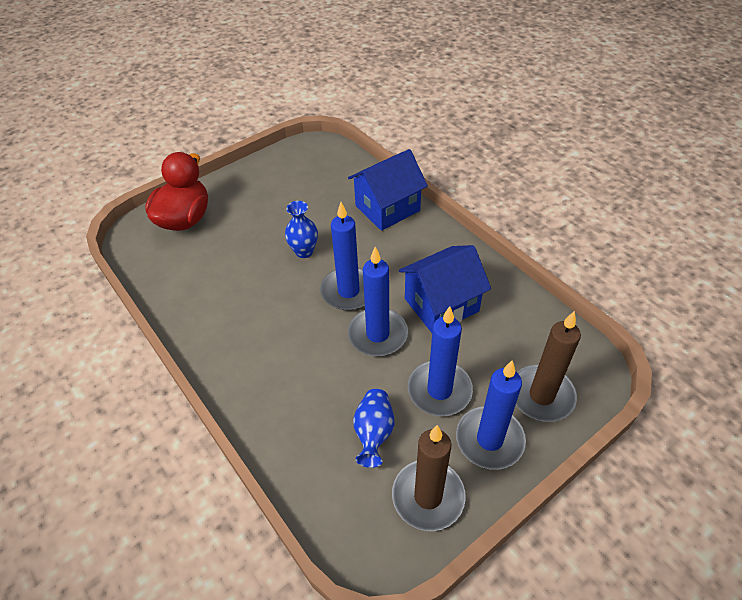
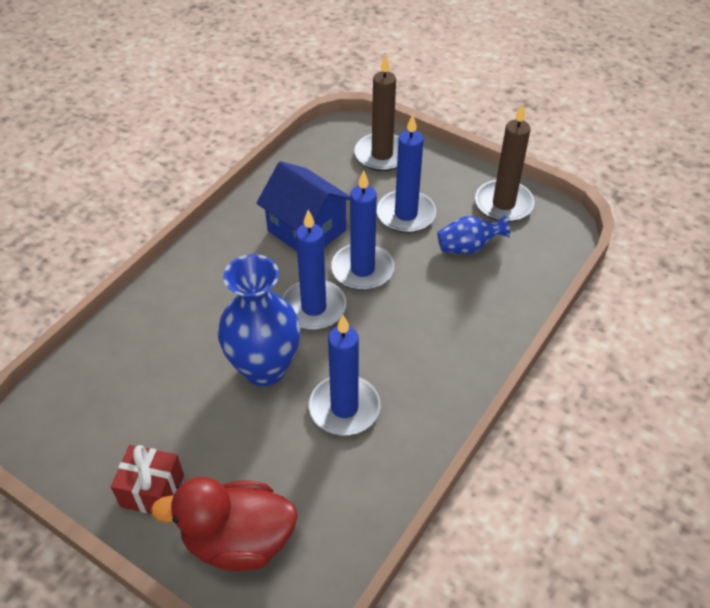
camera: 110 degrees left, 0 degrees up
(242, 188) = (152, 491): none -> red gift
(304, 251) = (264, 368): blue vase -> blue vase, size x1.87
(387, 208) = (166, 306): blue house -> none
(489, 440) = (437, 178): blue candle -> blue candle (344, 408)

